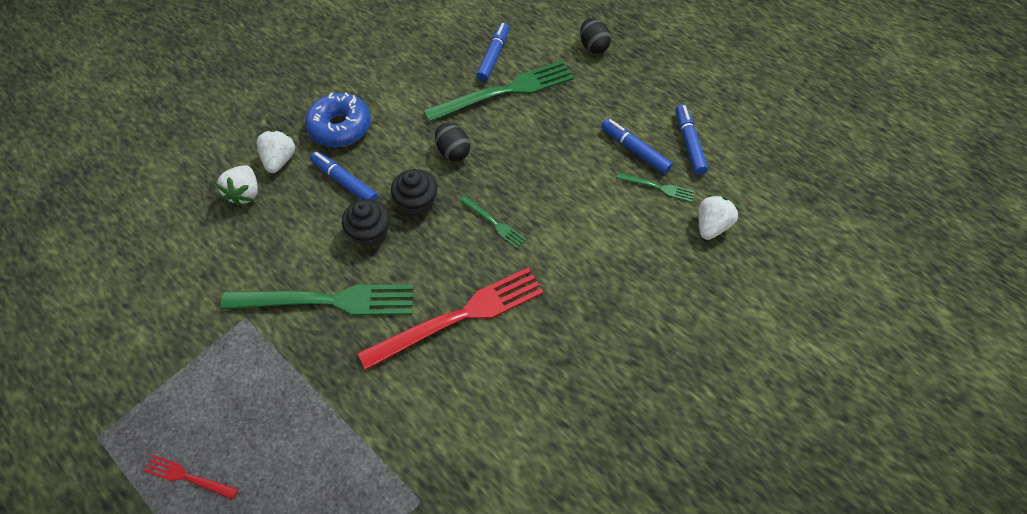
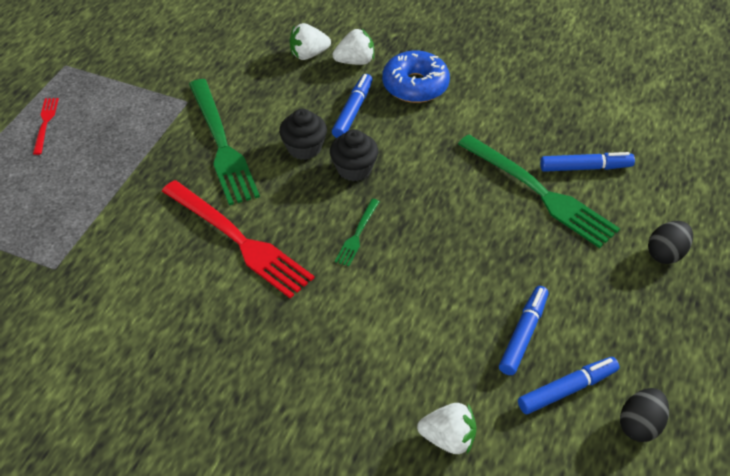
camera: 70 degrees right, 10 degrees down
(453, 152) = (430, 176): black egg -> black egg (640, 425)
(657, 187) = (479, 370): green fork -> none

